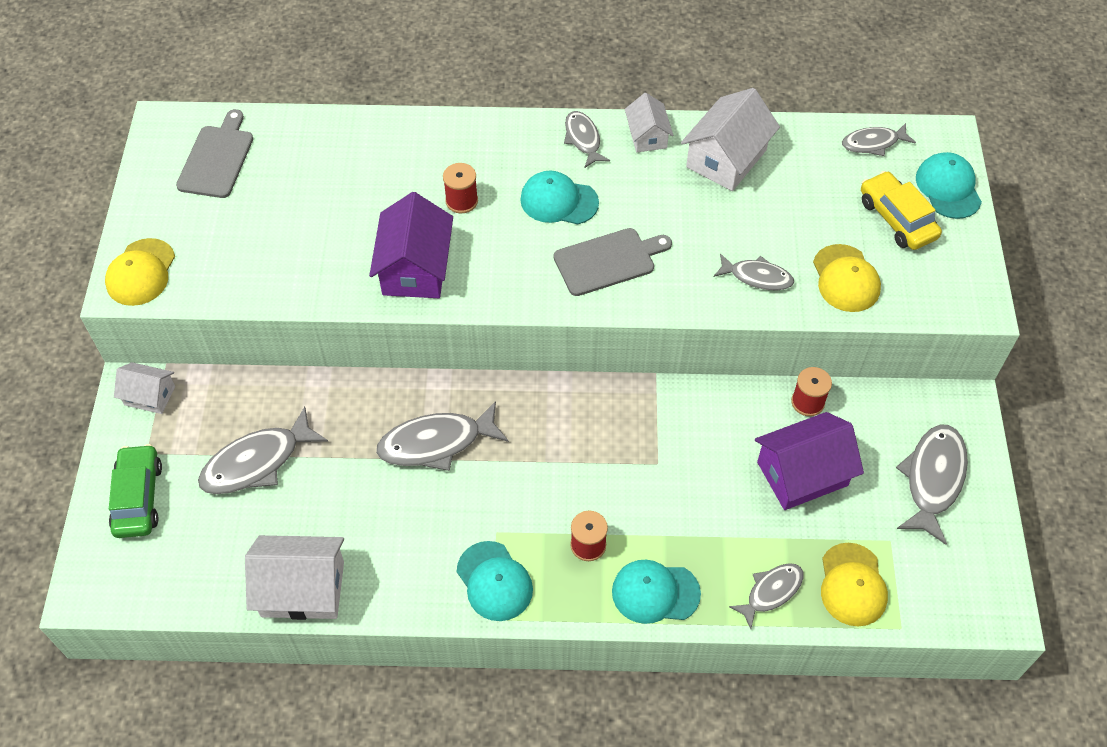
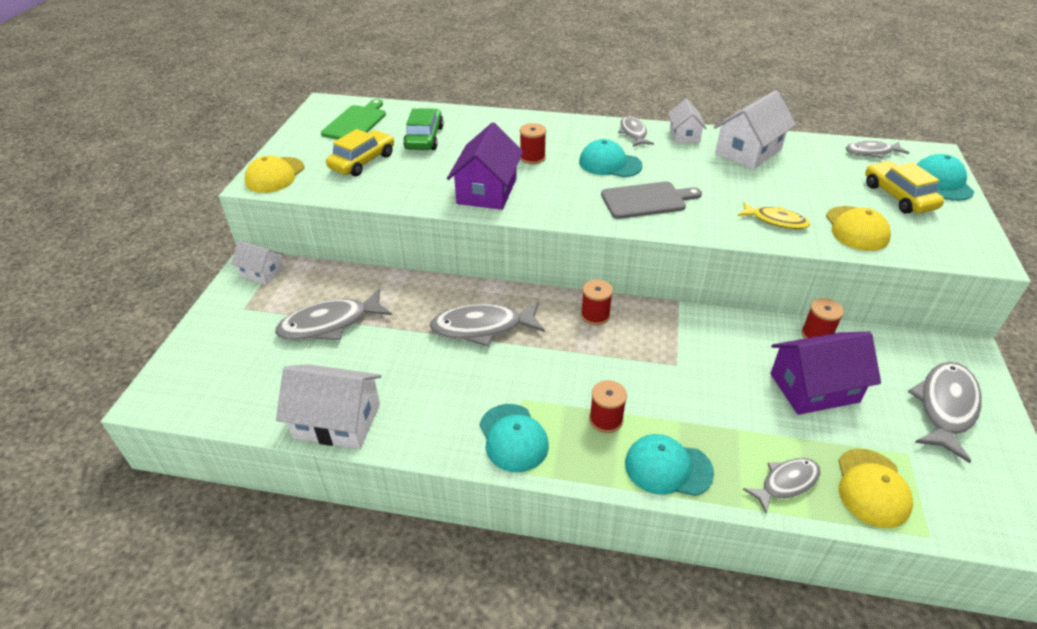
camera: 10 degrees right, 15 degrees down
(138, 497) = (224, 337): green car -> green car (424, 138)
(217, 159) = (356, 122): grey cutting board -> green cutting board
(246, 233) = (362, 161): none -> yellow car
(562, 407) = (595, 315): none -> red spool
(757, 277) = (775, 221): grey fish -> yellow fish

